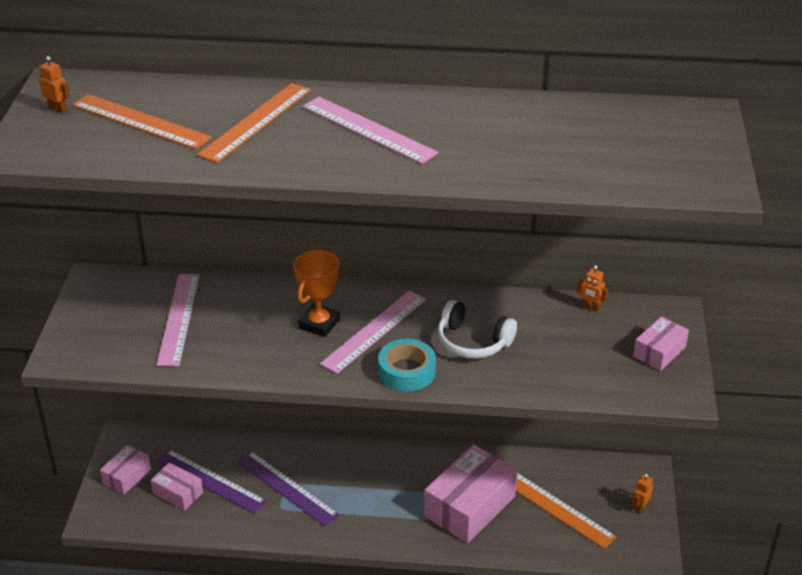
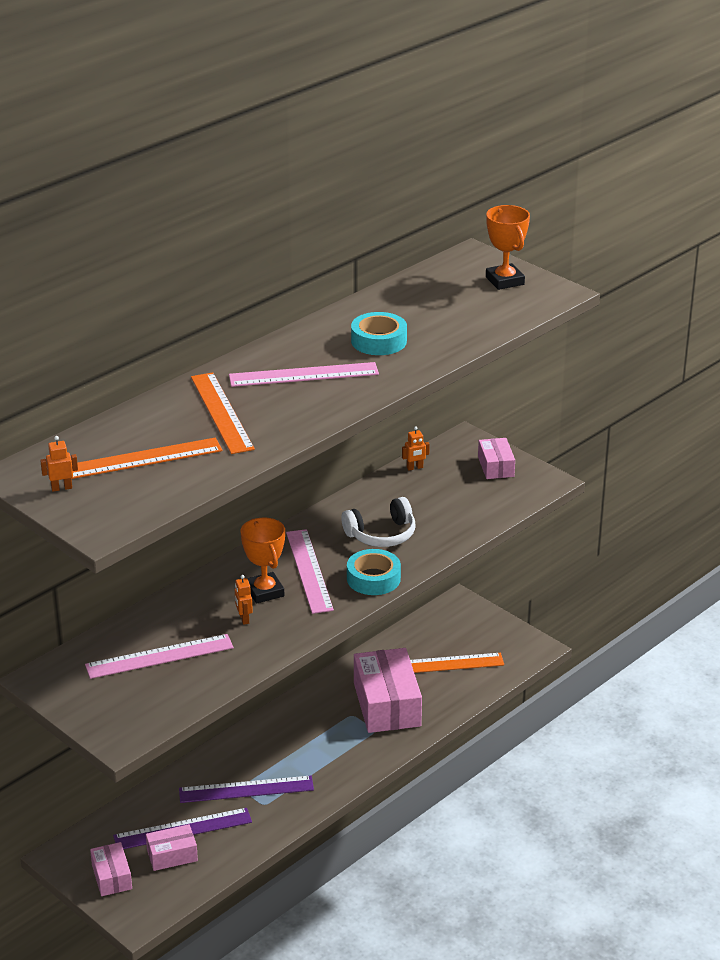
camera: 50 degrees left, 5 degrees down
(179, 318) = (159, 656): pink ruler -> pink ruler turned 60 degrees counterclockwise
(478, 138) = (379, 341): none -> turquoise tape
(640, 508) = (488, 626): orange robot -> orange robot (244, 619)
(690, 150) = (504, 281): none -> orange trophy

